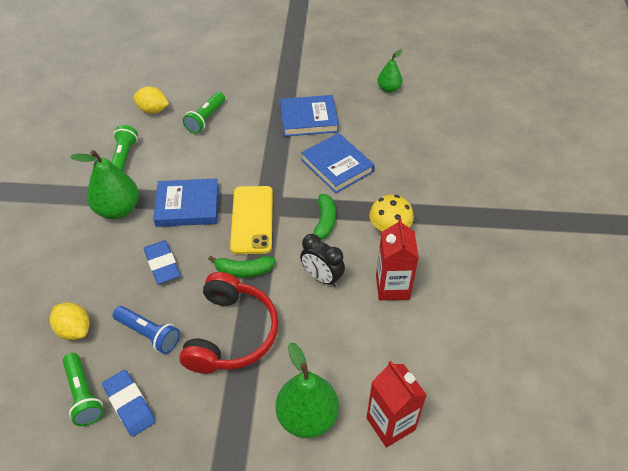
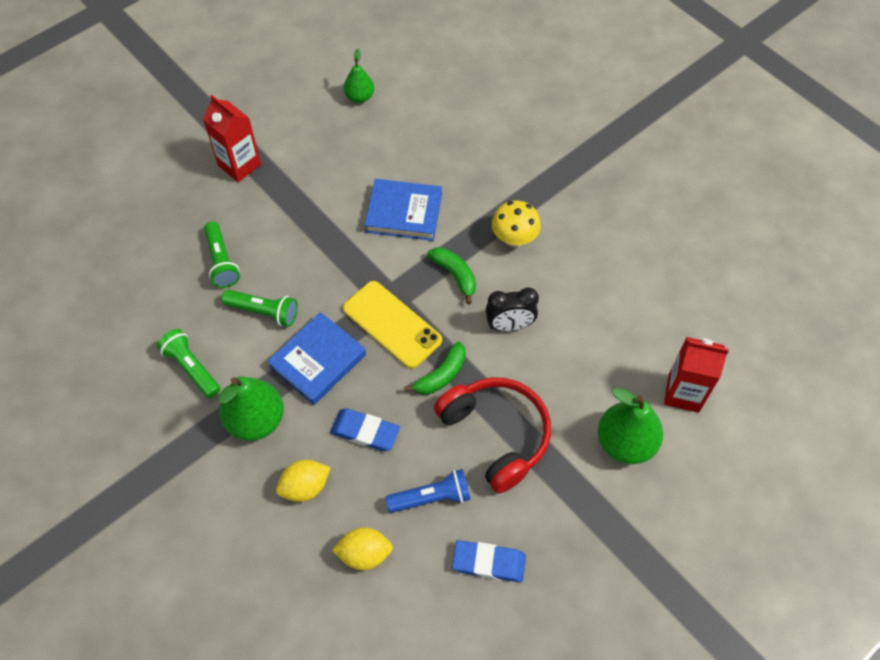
camera: 45 degrees left, 10 degrees up
(83, 395) = (443, 592): green flashlight -> green flashlight (264, 312)
(153, 110) = (153, 295): yellow lemon -> yellow lemon (305, 487)
(309, 119) = (323, 185): blue book -> none
(392, 287) = (570, 286): red carton -> red carton (239, 165)

